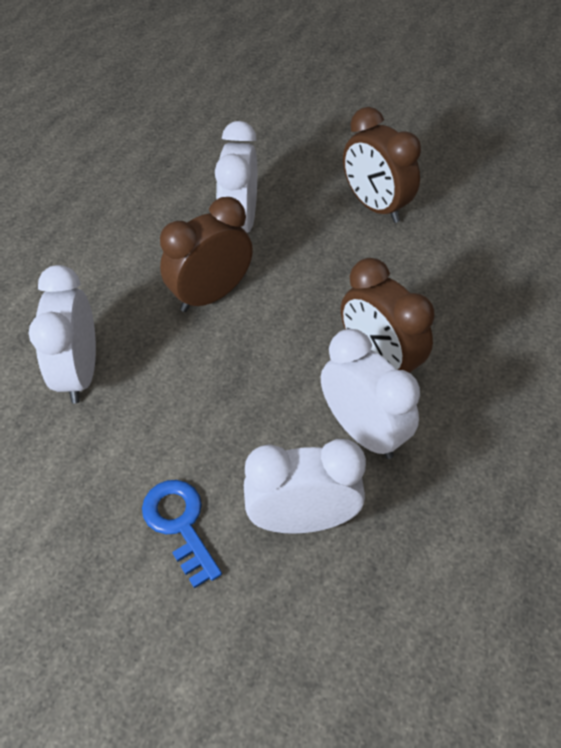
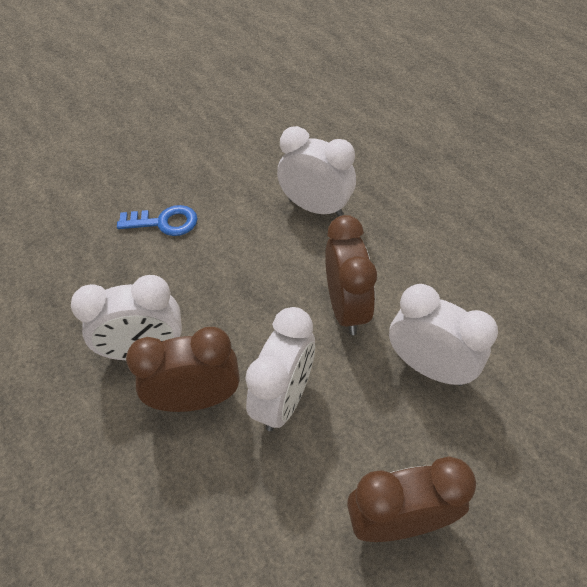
camera: 120 degrees right, 0 degrees up
(302, 519) = (115, 282): white clock -> white clock (284, 399)

